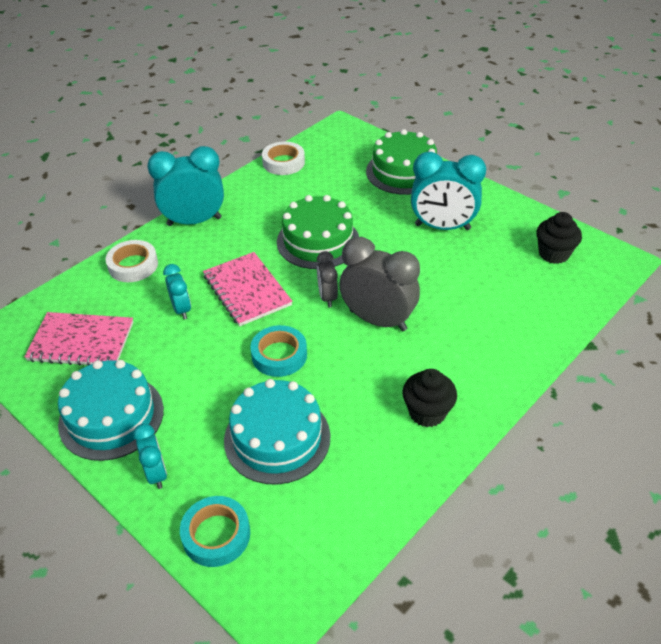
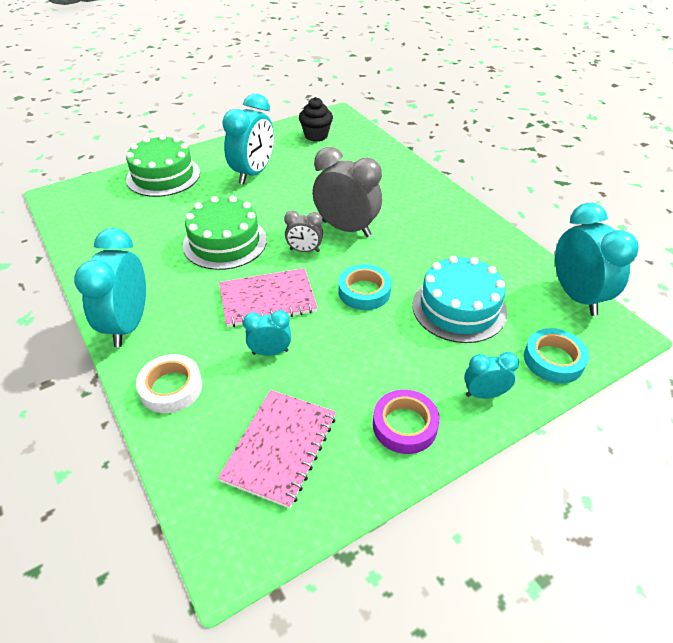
camera: 75 degrees left, 0 degrees up
(111, 416) = (405, 425): turquoise cake -> purple tape
(283, 162) = (80, 243): white tape -> none
(334, 558) = (576, 296): none -> turquoise clock
(378, 320) = (346, 228): grey clock -> grey clock turned 75 degrees clockwise
(427, 412) = (451, 225): black cupcake -> none

